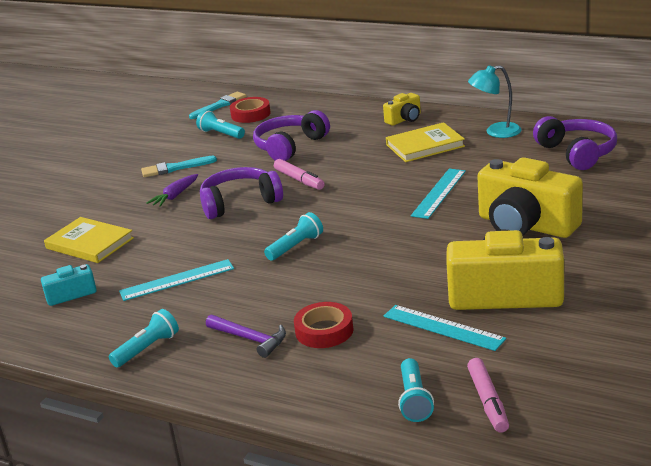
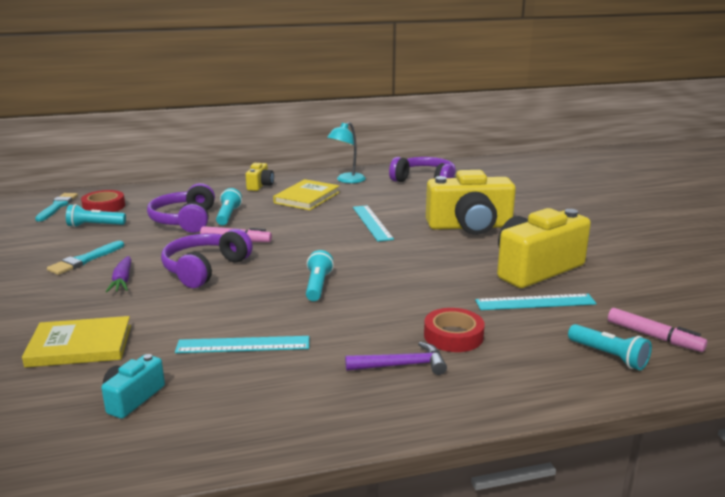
camera: 45 degrees left, 5 degrees down
(147, 348) = (313, 413): turquoise flashlight -> turquoise flashlight (228, 215)
(177, 280) = (243, 345): turquoise ruler -> turquoise ruler turned 60 degrees clockwise

